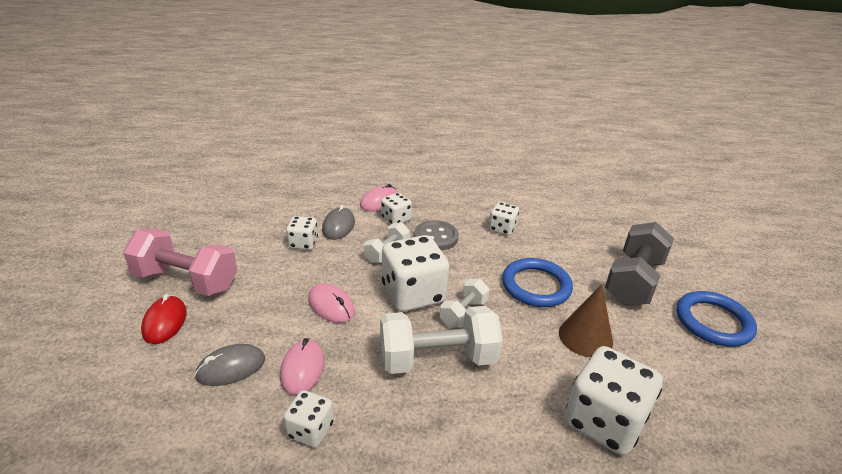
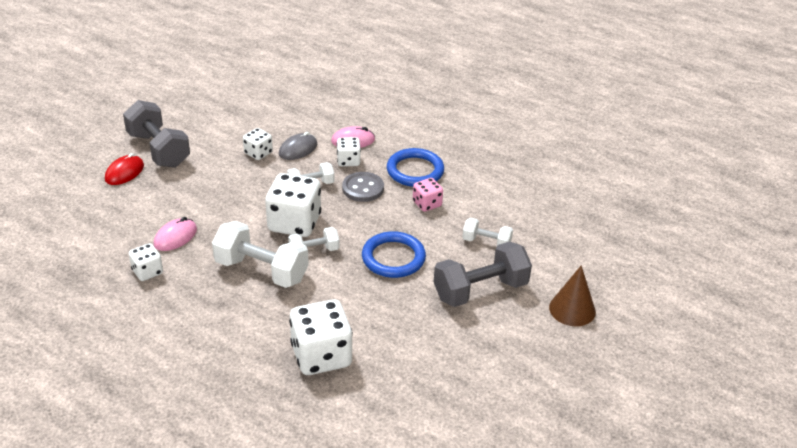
camera: 35 degrees right, 5 degrees up
(186, 281) = (158, 150): pink dumbbell -> grey dumbbell
(231, 367) = (137, 217): grey mouse -> none
(331, 306) = (231, 206): pink mouse -> none
(502, 229) = (427, 204): white dice -> pink dice
(584, 240) = (486, 242): none -> white dumbbell
(585, 337) = (381, 307): brown cone -> brown cone (572, 309)
(713, 322) = (500, 347): blue ring -> blue ring (415, 171)

